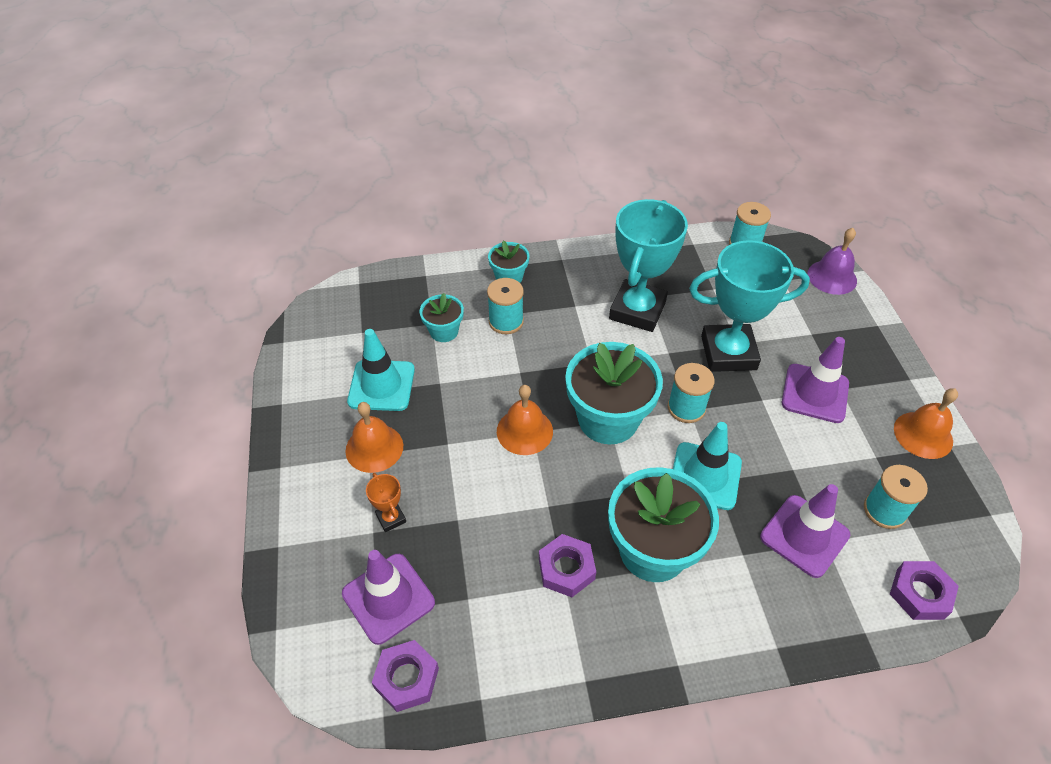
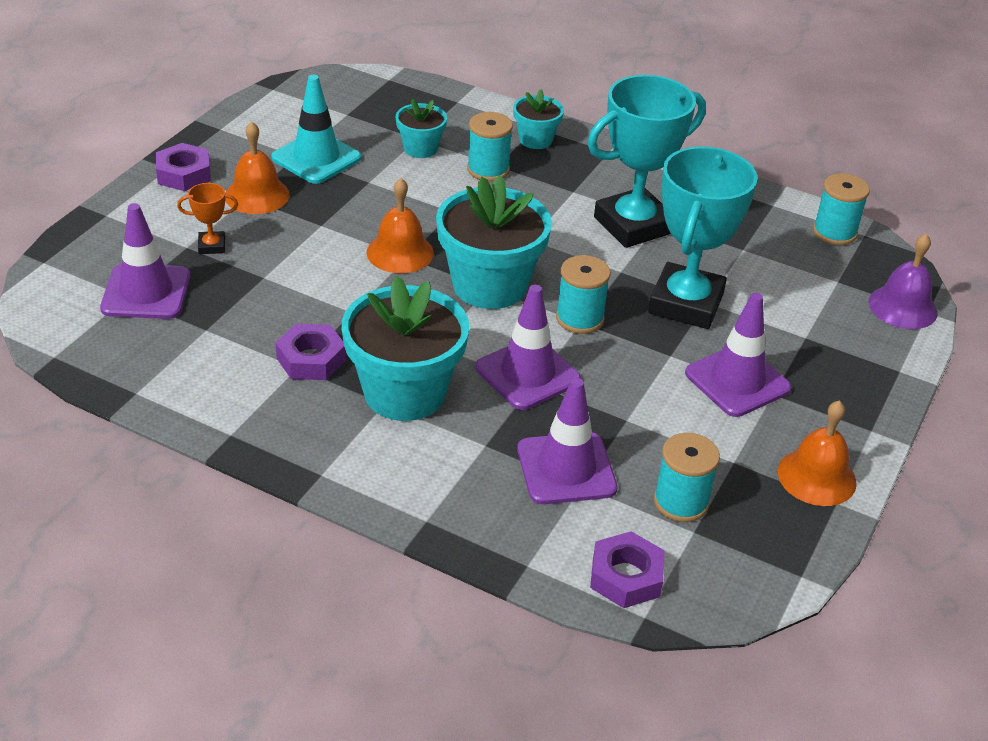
camera: 35 degrees right, 10 degrees down
(391, 518) = (211, 246): orange trophy -> orange trophy turned 75 degrees clockwise
(406, 678) = (98, 346): purple nut -> purple nut (184, 174)
(705, 476) = (527, 374): turquoise traffic cone -> purple traffic cone
(728, 353) = (686, 303): turquoise trophy -> turquoise trophy turned 75 degrees clockwise

